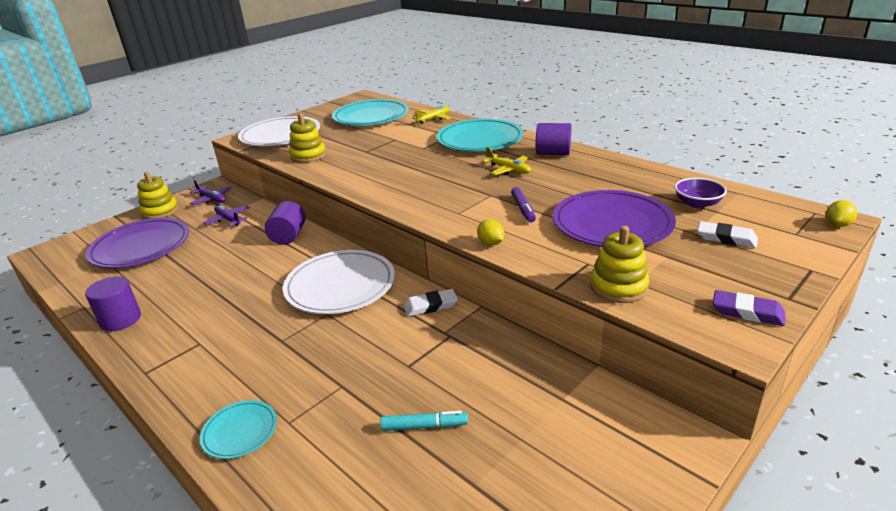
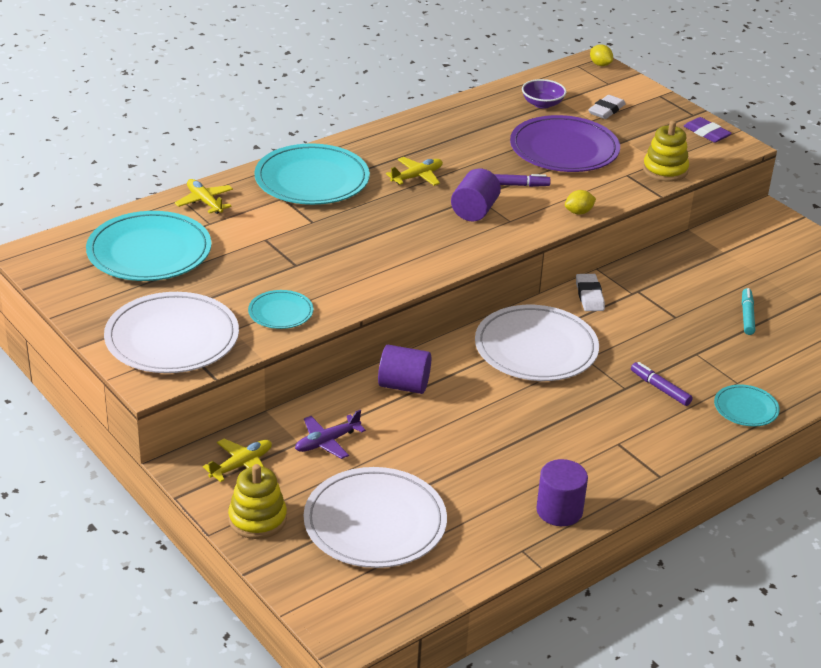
camera: 85 degrees left, 5 degrees up
(140, 247) = (375, 522): purple plate -> white plate
(212, 199) = (241, 465): purple plane -> yellow plane
(279, 363) = (660, 388): none -> purple marker
(308, 155) = (280, 312): yellow stacking toy -> turquoise plate
(553, 153) = (387, 144): purple cylinder -> purple cylinder (474, 211)
(747, 312) = (706, 133): purple eraser -> purple eraser turned 75 degrees counterclockwise

